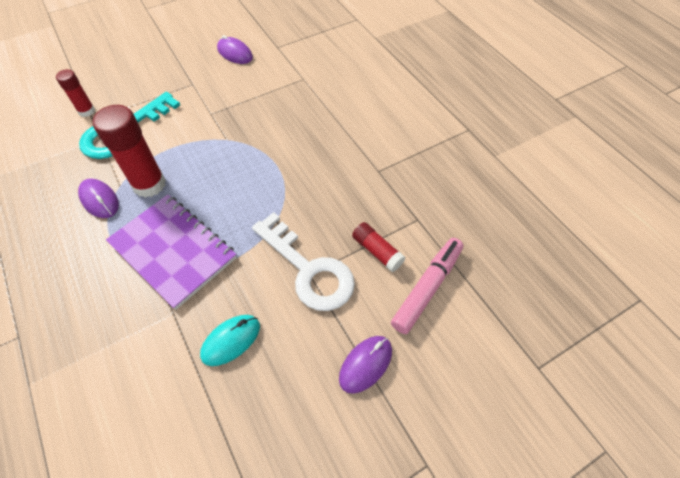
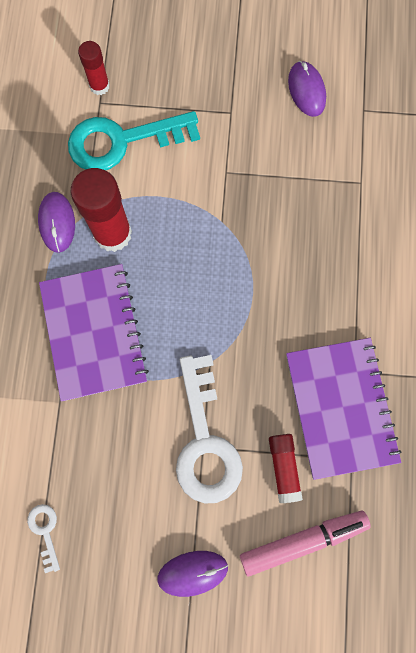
camera: 35 degrees right, 20 degrees up
(220, 418) = (45, 531): none -> white key
(231, 340) = (93, 465): turquoise mouse -> none
(386, 195) = (340, 407): none -> purple notebook

